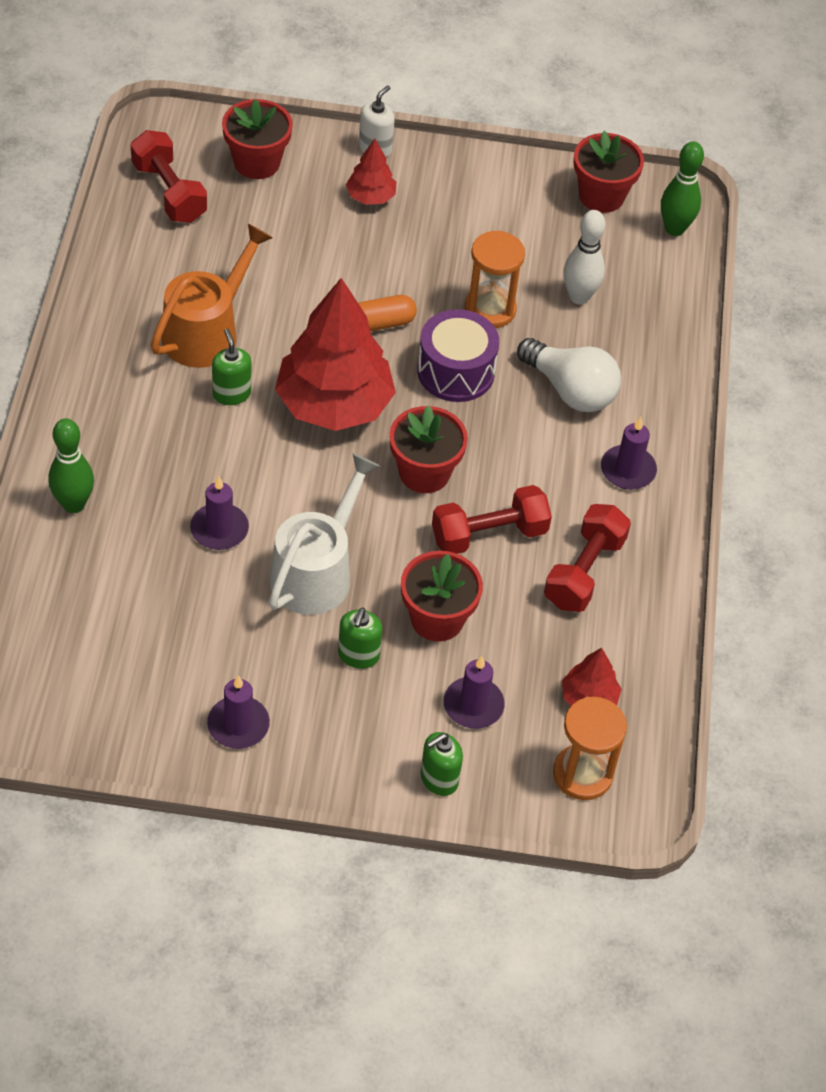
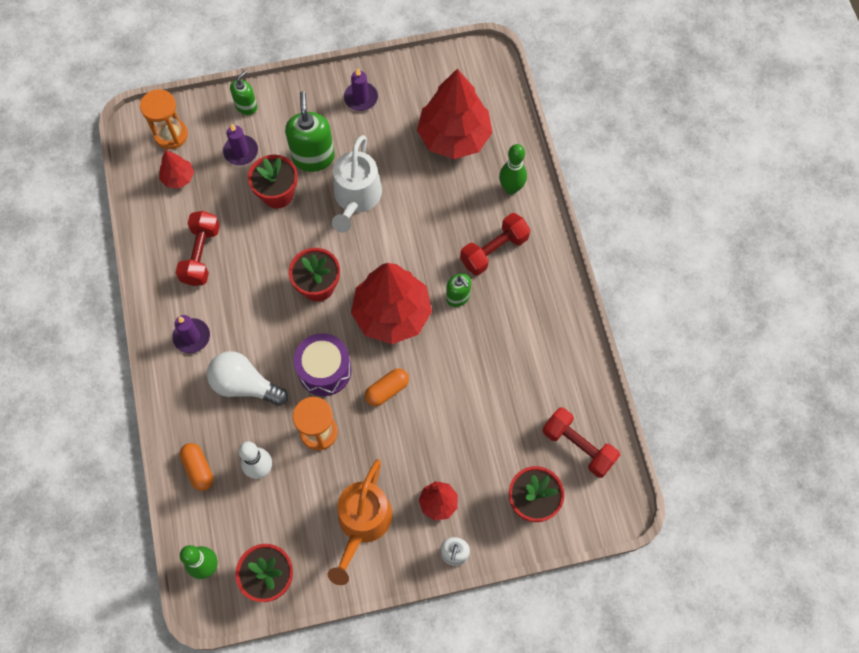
camera: 165 degrees right, 15 degrees up
(117, 609) = (454, 137): none -> red tree
(207, 331) = (495, 338): orange watering can -> orange watering can (362, 523)
(219, 529) = (422, 203): purple candle -> none
(358, 655) = (313, 157): green soap dispenser -> green soap dispenser, size x1.75
(489, 535) = (265, 258): red dumbbell -> red dumbbell (494, 250)
(659, 322) = (198, 469): none -> orange capsule

